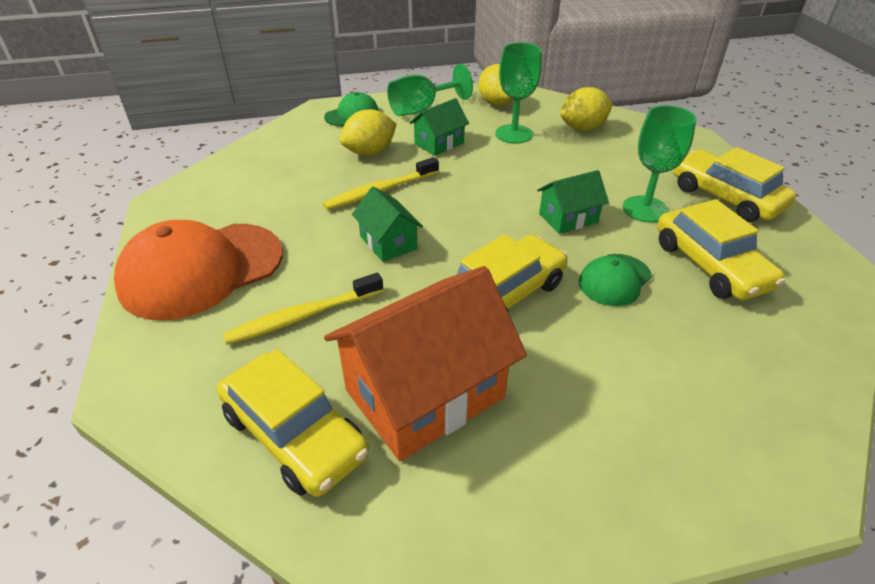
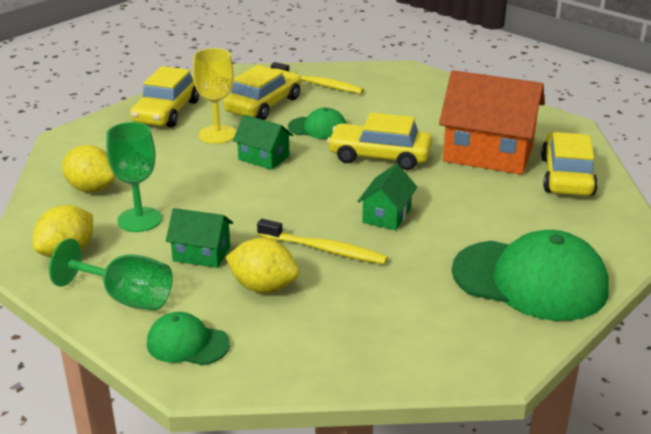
camera: 125 degrees left, 10 degrees down
(201, 270) = (530, 280): orange cap -> green cap
(303, 316) = (500, 213): yellow toothbrush -> yellow toothbrush (318, 84)
(645, 209) = (217, 134): green goblet -> yellow goblet

